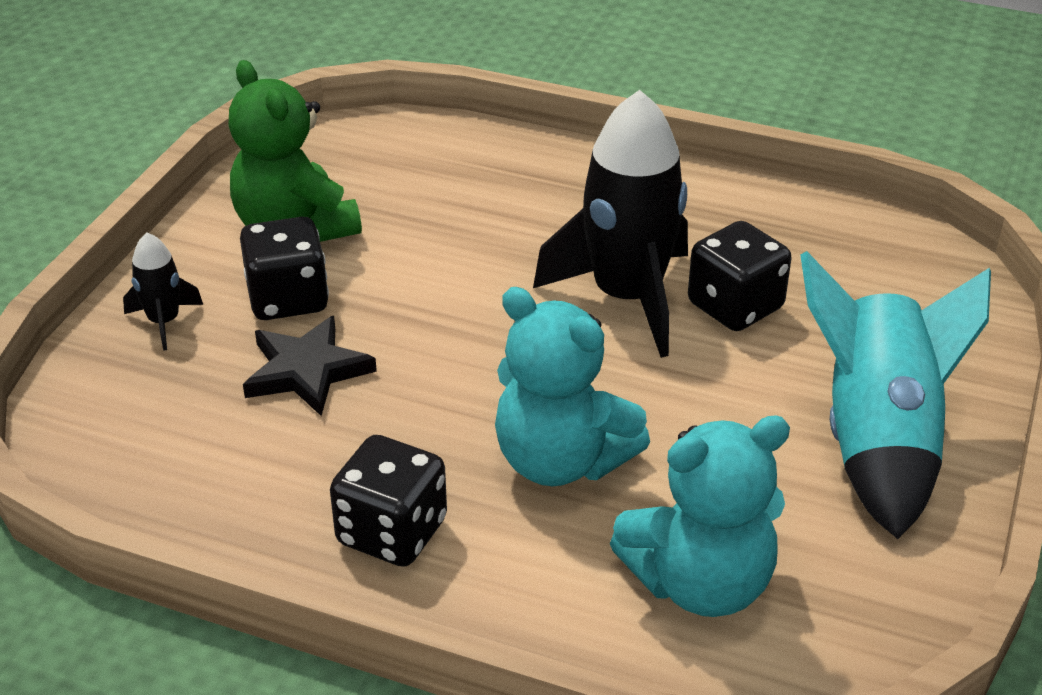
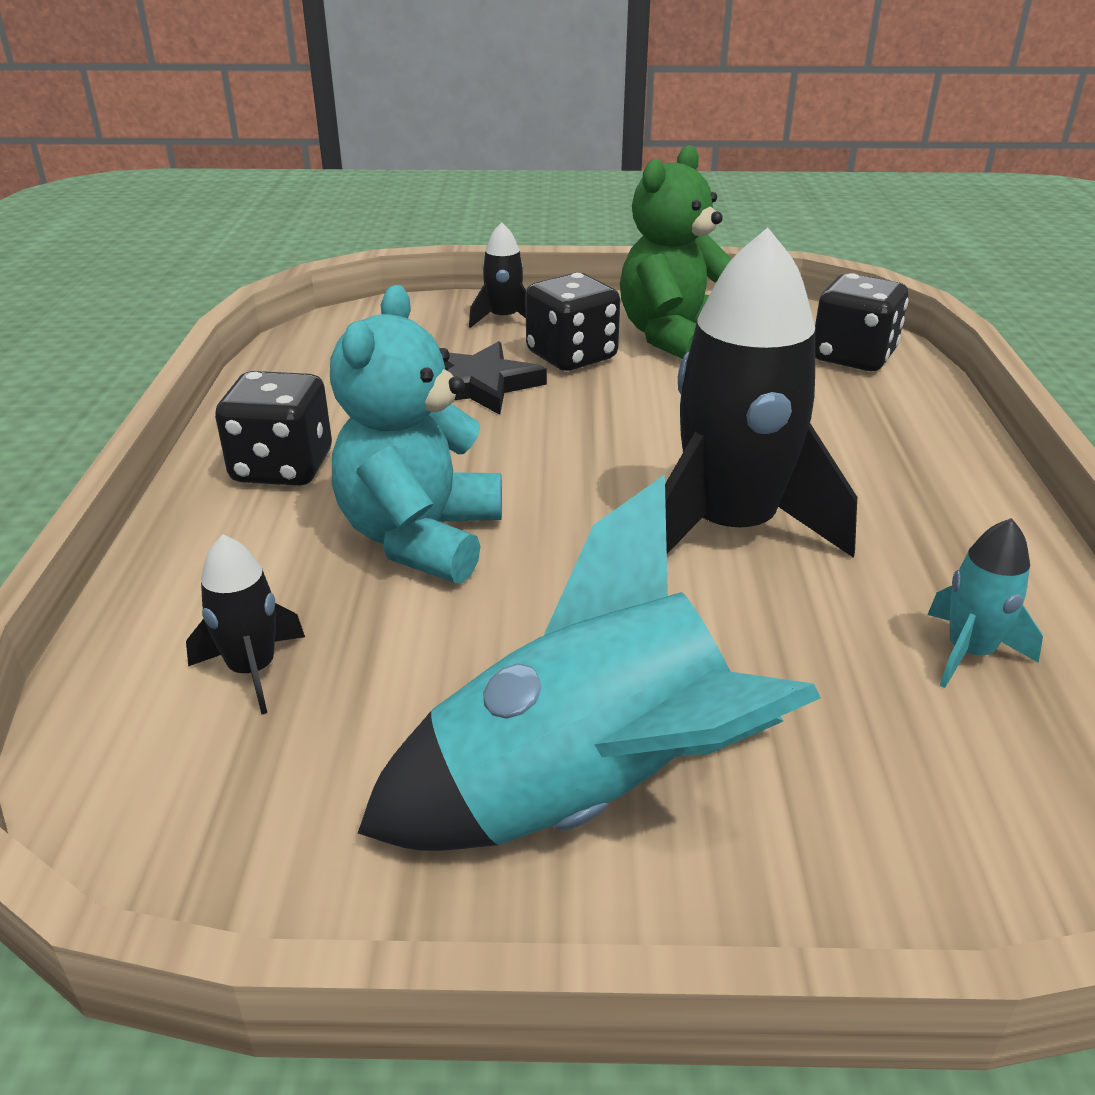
camera: 70 degrees right, 5 degrees down
(700, 583) = (252, 670): turquoise teddy bear -> black rocket
(735, 306) = (784, 613): black dice -> black dice (853, 357)
(802, 249) = (969, 652): none -> turquoise rocket

